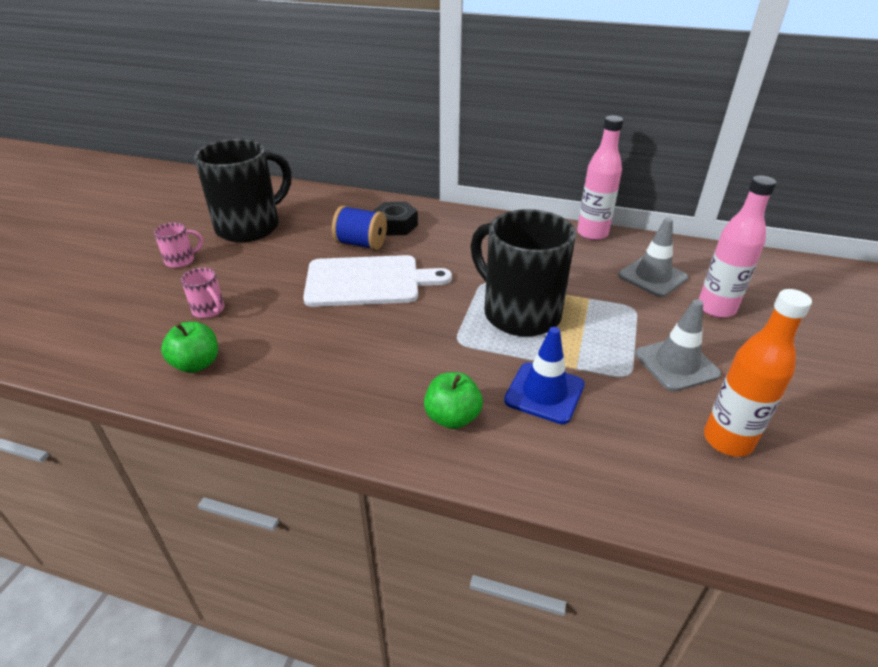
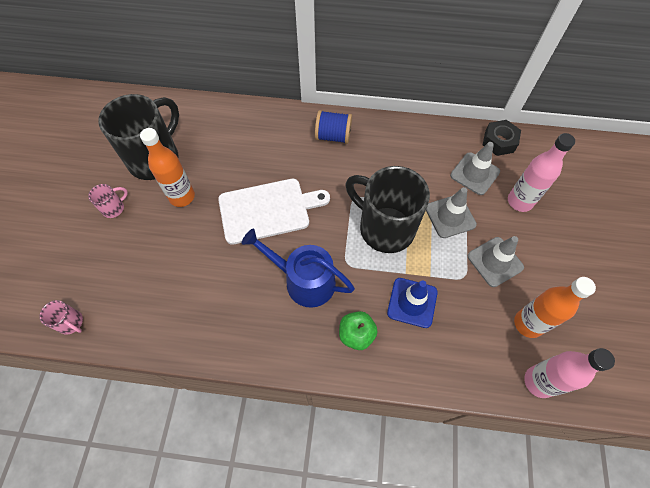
camera: 10 degrees left, 25 degrees up
(196, 364) = (168, 316): green apple -> none
(209, 310) = (157, 260): pink mug -> pink mug (71, 323)
(266, 259) = (182, 197): none -> orange bottle
(361, 244) = (251, 167): blue spool -> blue spool (333, 136)
(393, 351) = (304, 281): none -> blue watering can
(395, 225) = (273, 140): black nut -> black nut (499, 142)
(592, 233) = (427, 129): pink bottle -> pink bottle (539, 382)
(613, 312) = (450, 216): none -> grey traffic cone

